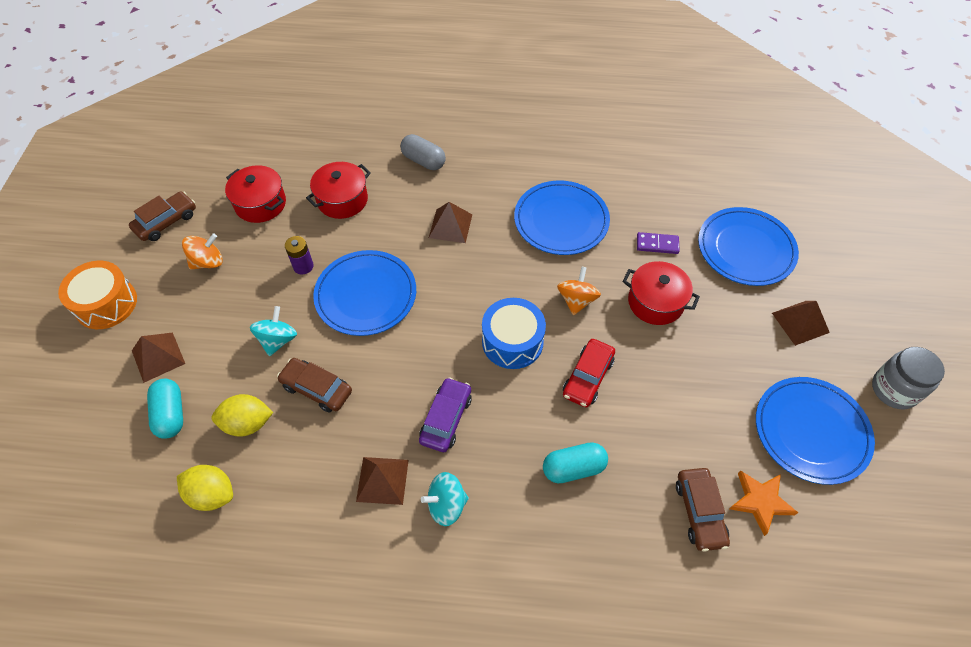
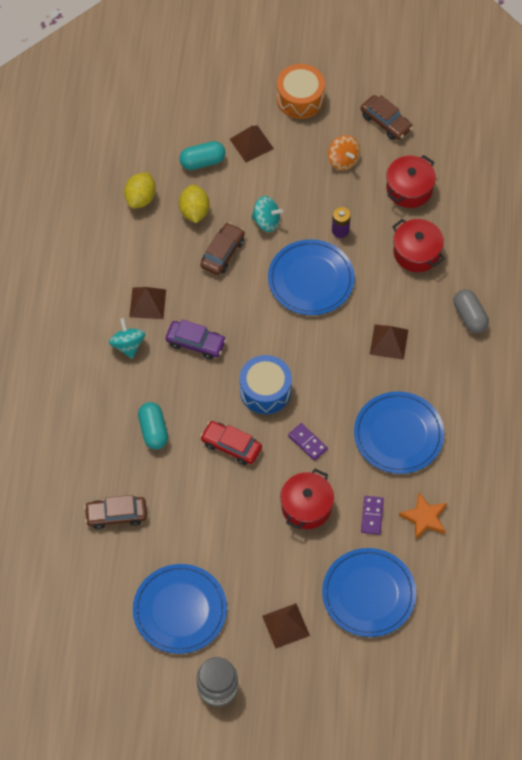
camera: 90 degrees right, 5 degrees up
(423, 161) = (469, 316): grey capsule -> grey capsule turned 60 degrees counterclockwise
(576, 300) = (307, 442): orange spinning top -> purple domino
(760, 501) = (123, 560): orange star -> orange star (424, 517)

